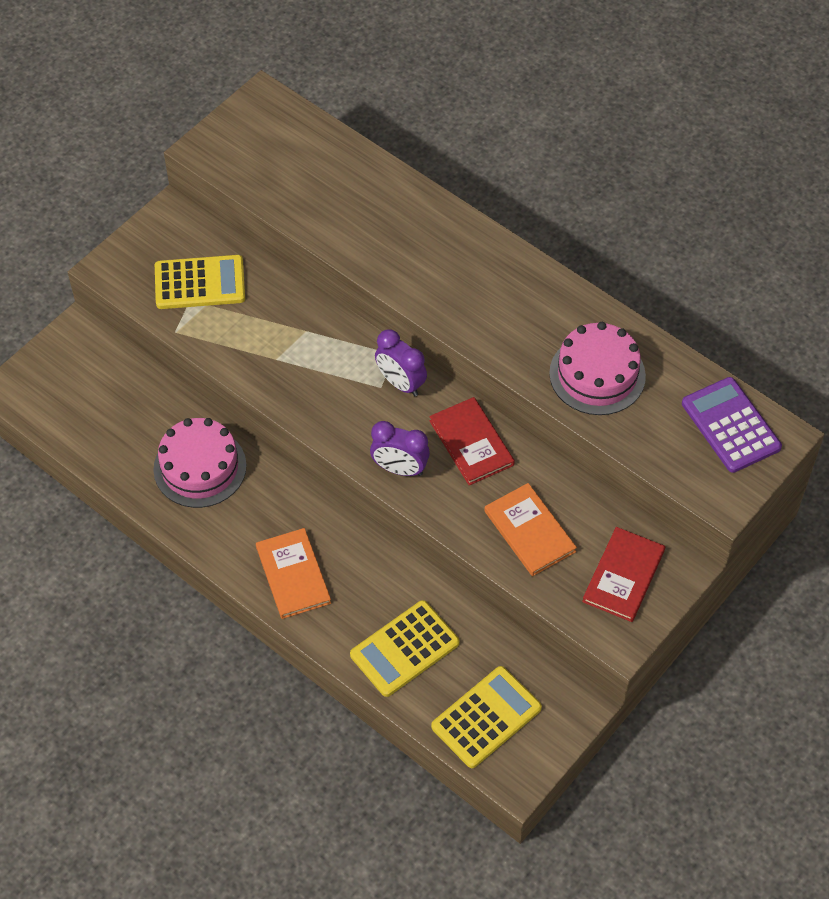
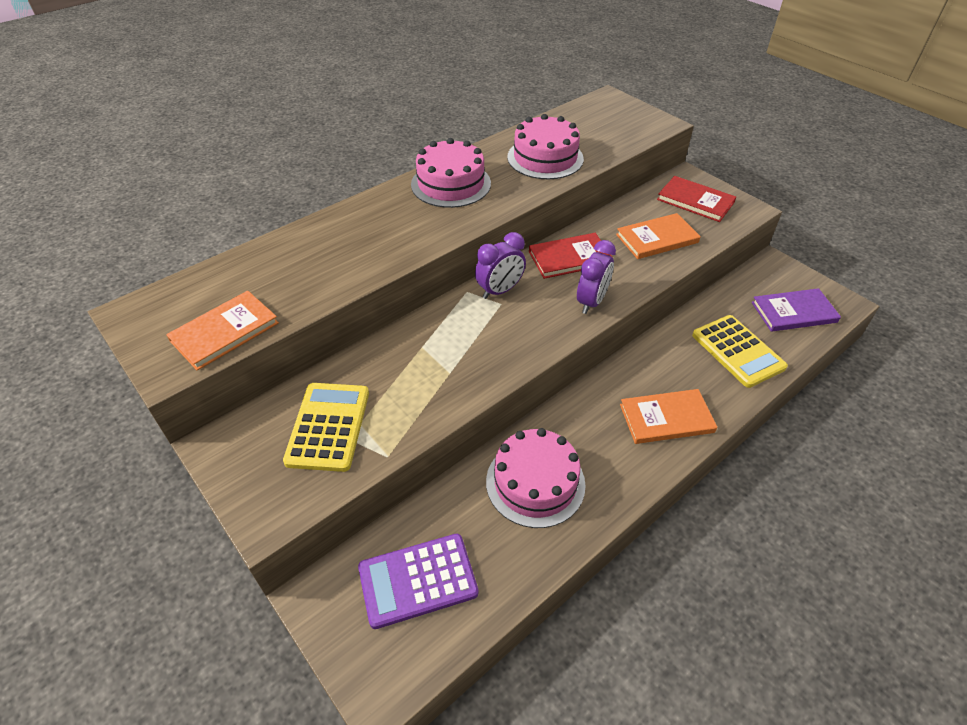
camera: 80 degrees left, 10 degrees down
(250, 170) = (225, 332): none -> orange book
(486, 717) = (793, 312): yellow calculator -> purple book
(516, 290) = (451, 184): none -> pink cake
(730, 425) = (599, 113): purple calculator -> purple calculator (418, 580)

